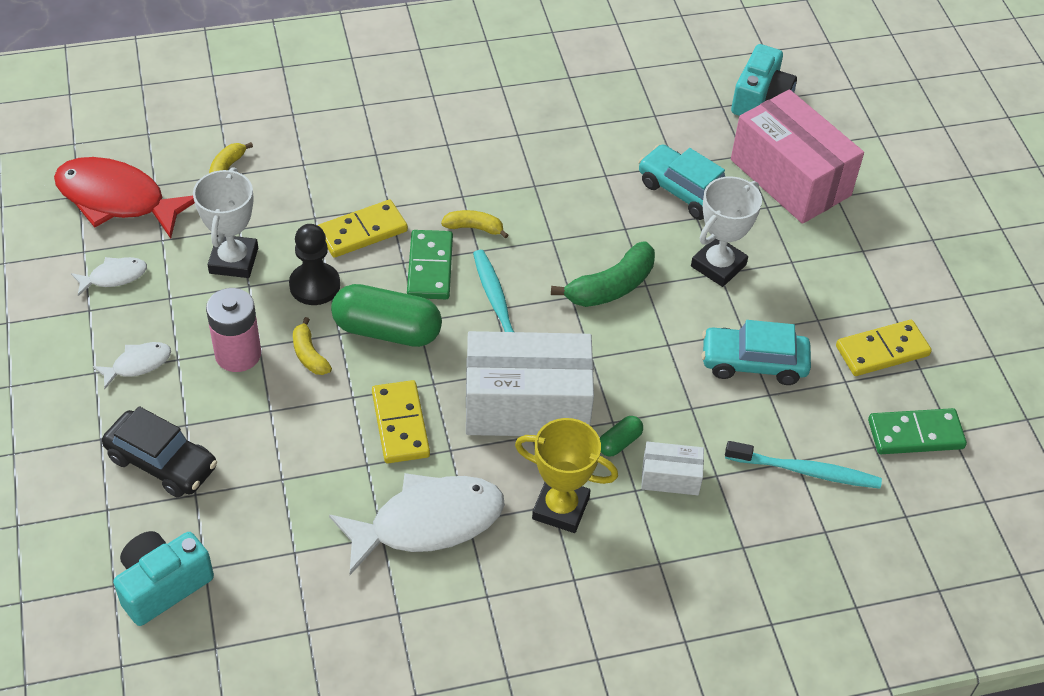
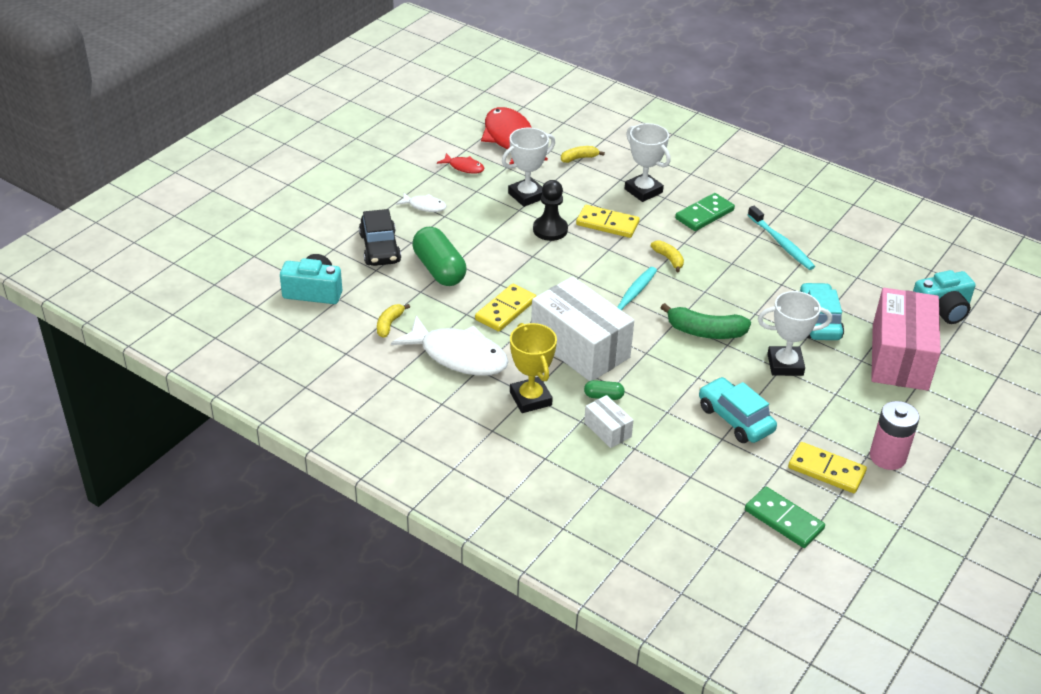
camera: 50 degrees right, 10 degrees down
(114, 277) = (464, 167): white fish -> red fish
(238, 354) = (473, 232): pink battery -> pink battery (887, 457)
(309, 355) = (505, 254): yellow banana -> yellow banana (389, 324)
(345, 162) = (643, 191): none -> white trophy
(387, 330) = (557, 270): green capsule -> green capsule (439, 269)
(430, 267) = (619, 260): green domino -> green domino (704, 214)
(805, 471) = (688, 484): turquoise toothbrush -> turquoise toothbrush (781, 243)

